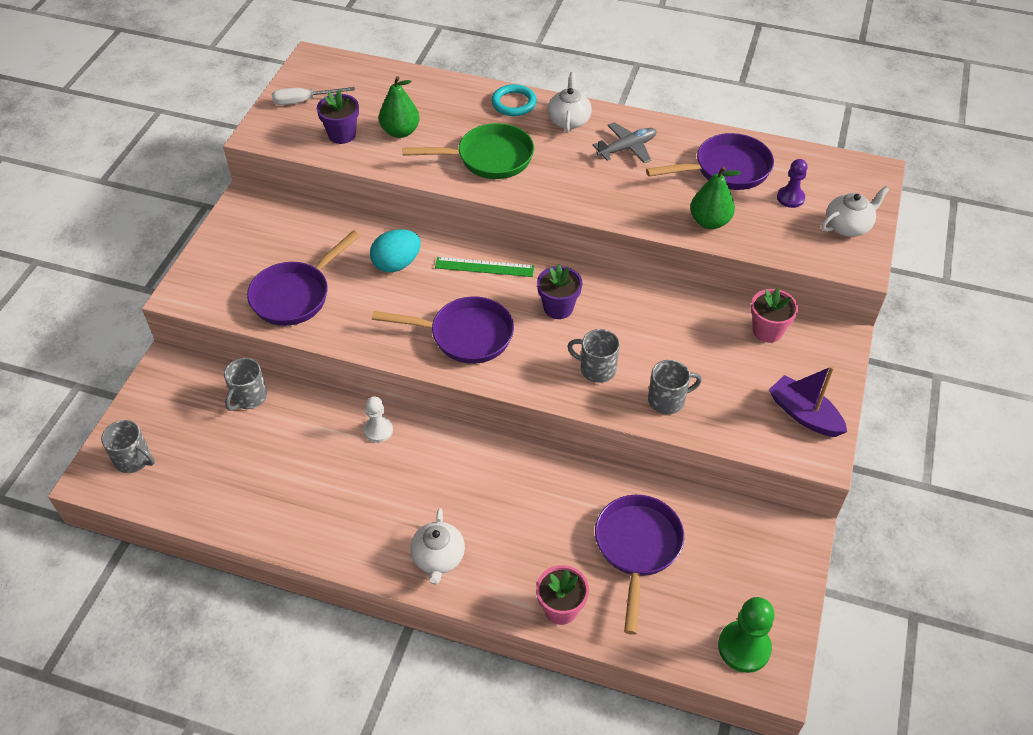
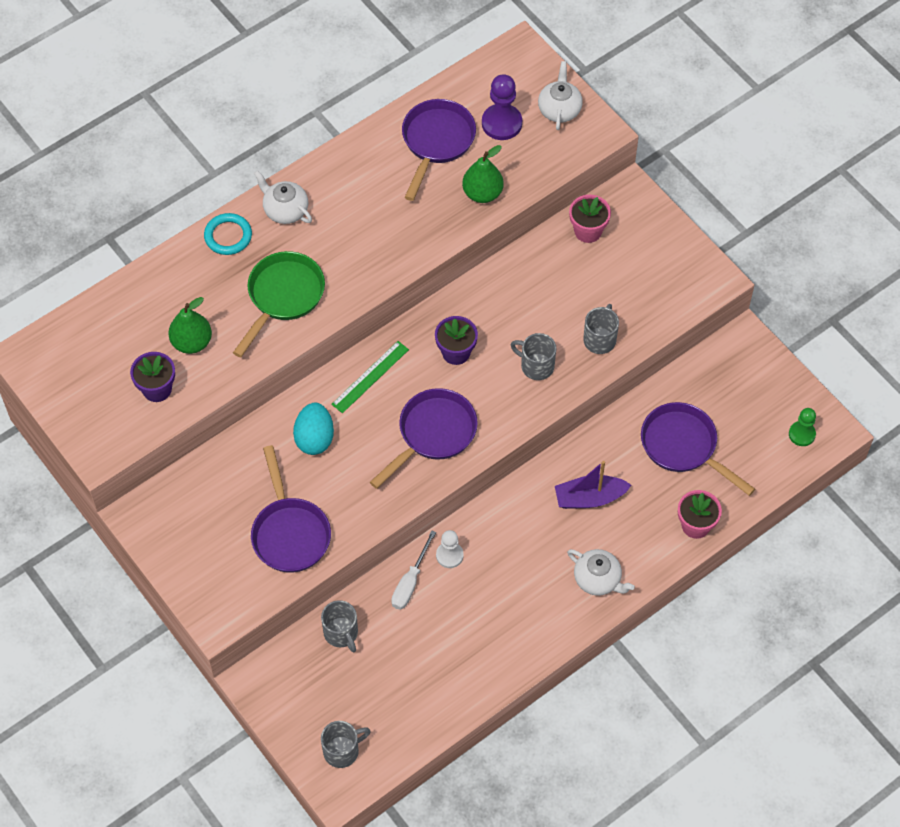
camera: 55 degrees left, 10 degrees up
(304, 101) = (82, 395): white screwdriver -> white screwdriver (410, 582)
(596, 369) = (536, 366): grey mug -> grey mug turned 60 degrees clockwise
(627, 148) = (355, 191): grey plane -> none
(744, 647) = (802, 434): green pawn -> green pawn, size x0.64
(790, 198) = (501, 123): purple pawn -> purple pawn, size x1.57
(804, 414) = (677, 264): purple boat -> purple boat (589, 498)

